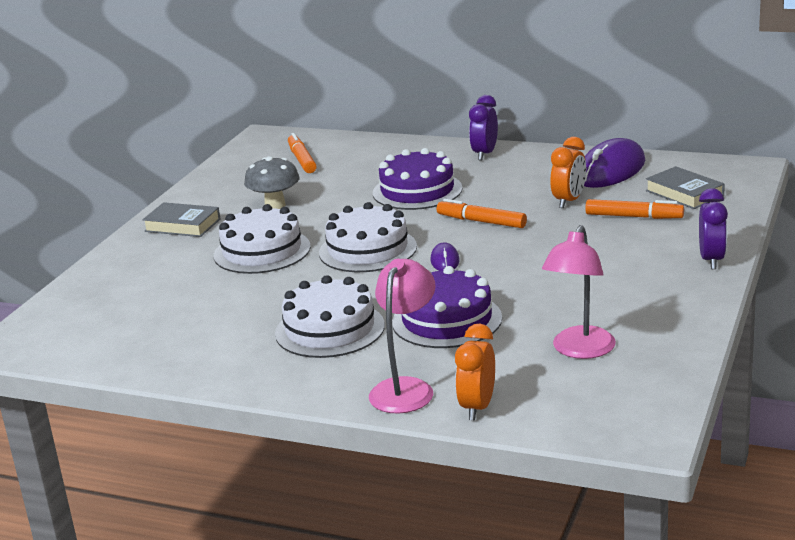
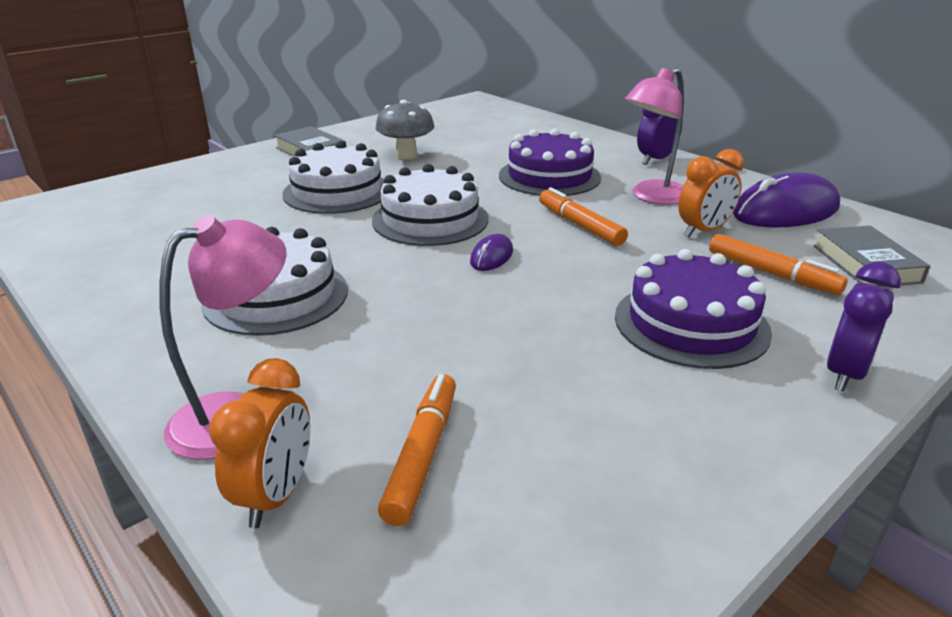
camera: 25 degrees right, 5 degrees up
(302, 160) = (480, 125): orange marker -> orange marker (422, 454)
(447, 320) = (406, 333): purple cake -> purple cake (691, 324)
(477, 407) = (276, 495): orange clock -> orange clock turned 150 degrees clockwise
(580, 350) = (519, 455): pink lamp -> pink lamp (652, 197)

